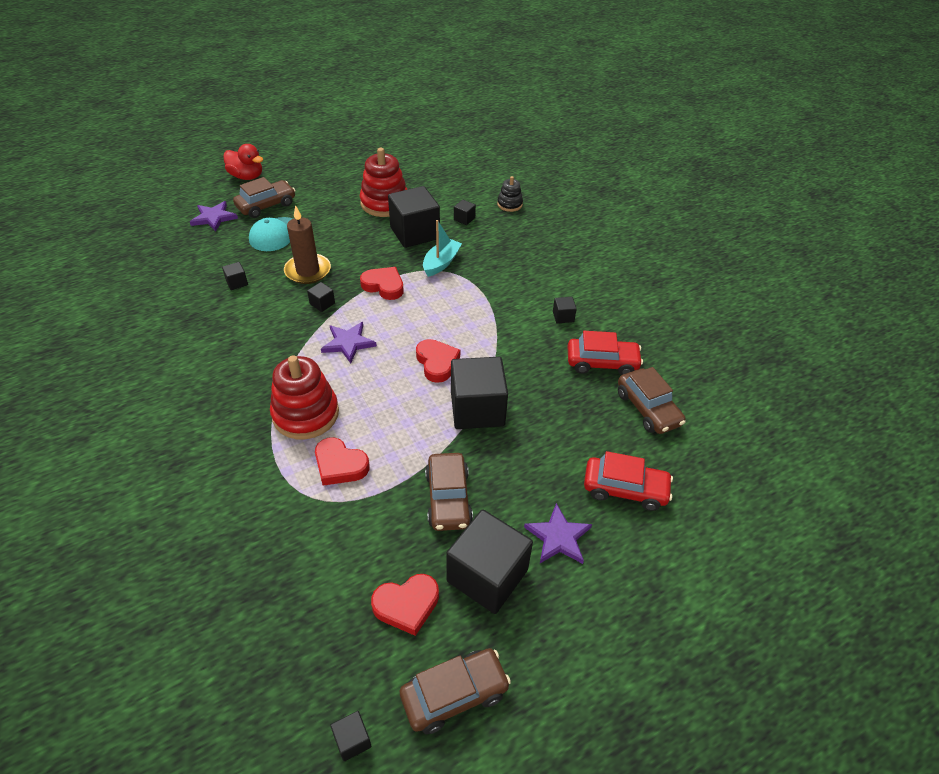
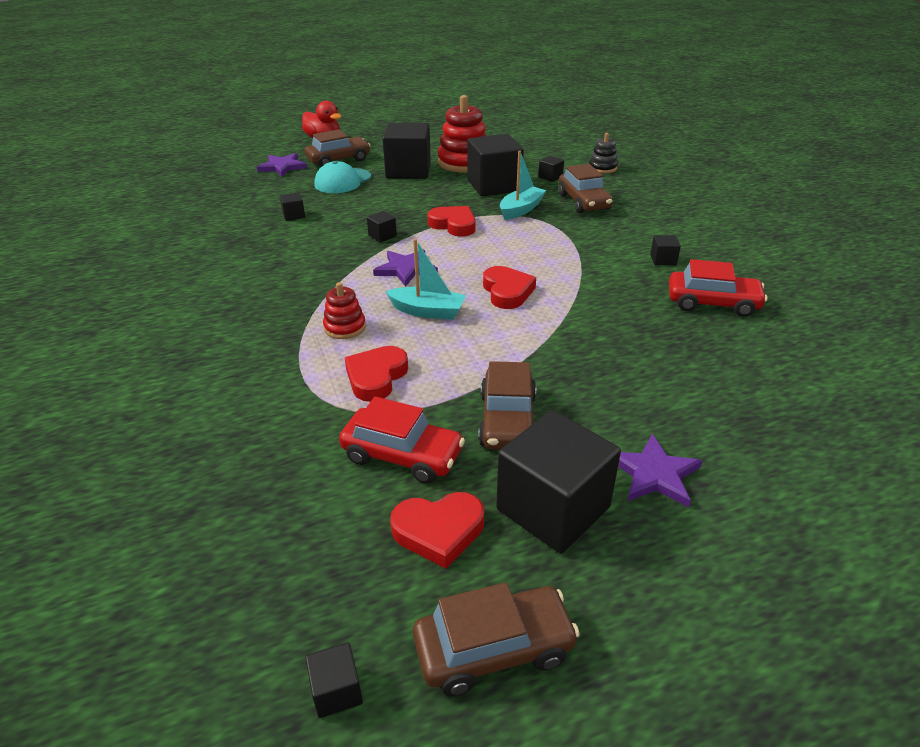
camera: 10 degrees right, 10 degrees down
(306, 414) = (345, 327): red stacking toy -> red stacking toy, size x0.53
(308, 271) = (372, 210): brown candle -> none
(340, 465) = (376, 377): red heart -> red heart turned 75 degrees clockwise
(373, 390) = (428, 311): none -> turquoise boat
(477, 409) = (552, 336): black cube -> black cube (408, 171)
(625, 489) = (747, 429): red car -> red car (402, 455)
(648, 408) = (775, 350): brown car -> brown car (583, 202)

